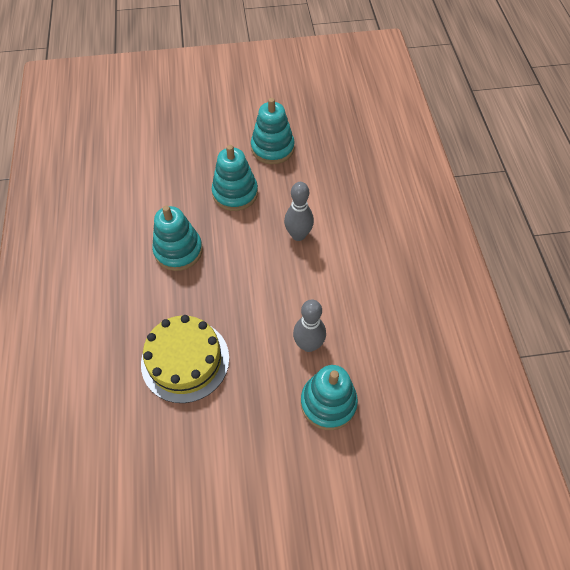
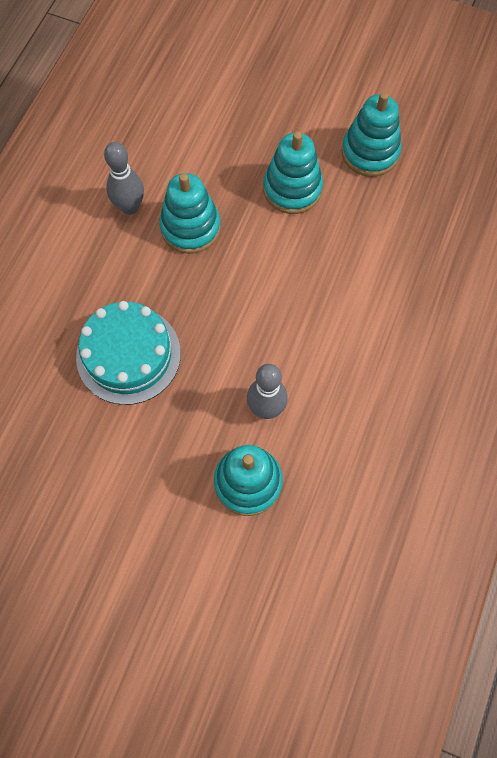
camera: 30 degrees right, 10 degrees up
(185, 360) = (128, 355): yellow cake -> turquoise cake
(298, 235) = (333, 276): grey bowling pin -> grey bowling pin (130, 207)

